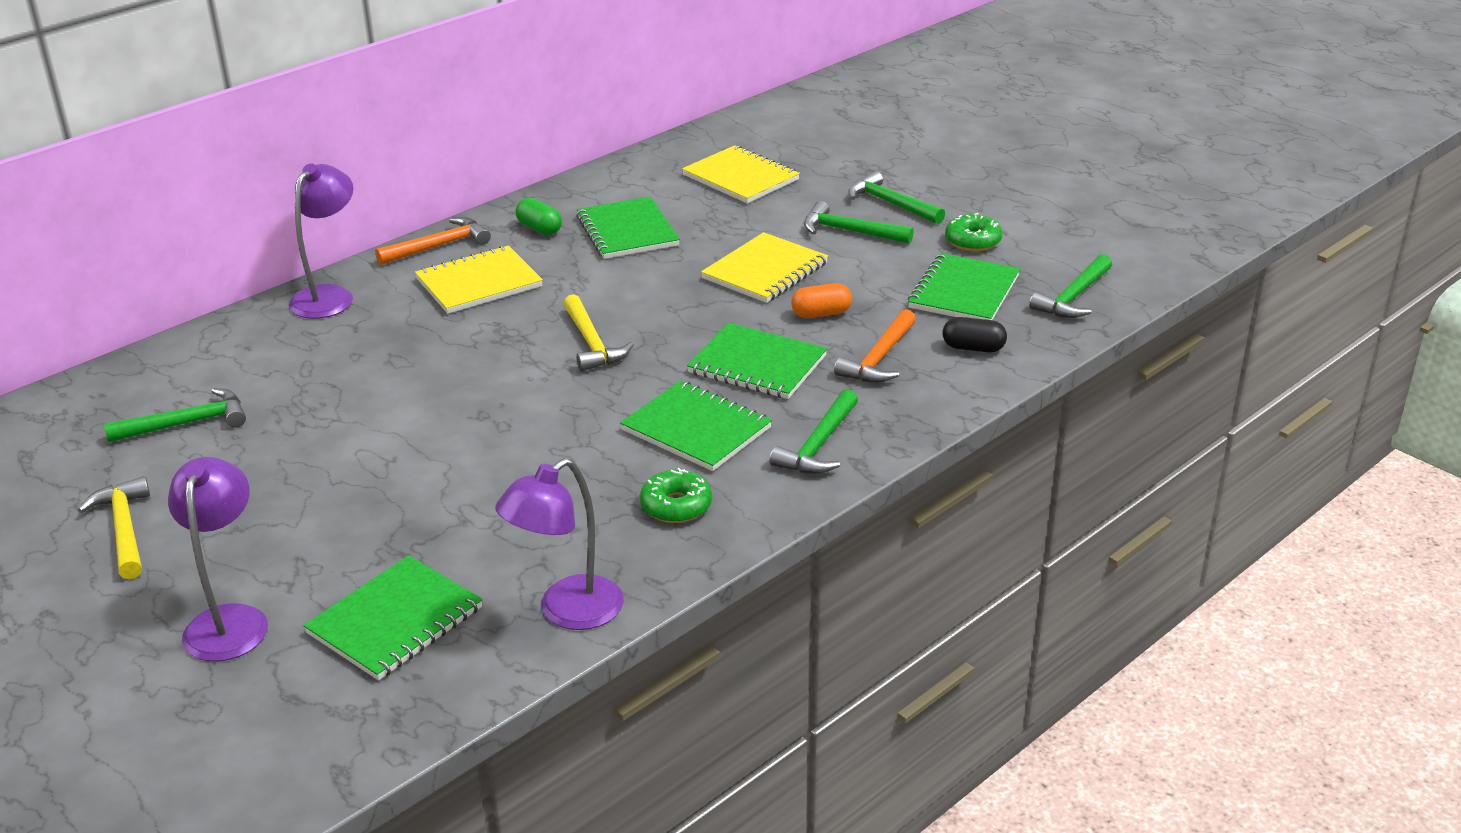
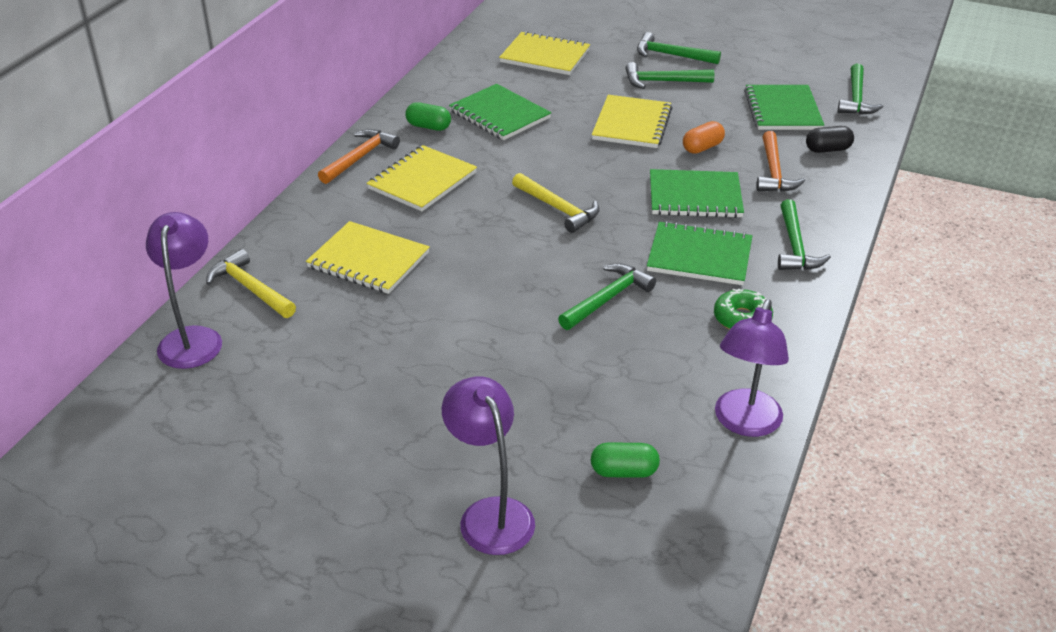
camera: 25 degrees left, 5 degrees up
(124, 530) = (321, 465): yellow hammer -> yellow hammer (250, 289)
(186, 423) = (287, 358): green hammer -> green hammer (607, 299)
(329, 296) = (306, 219): purple lamp -> purple lamp (192, 338)
(349, 350) = (368, 260): none -> yellow notebook
(395, 621) = (624, 471): green notebook -> green capsule
(973, 241) = (753, 72): green donut -> none

